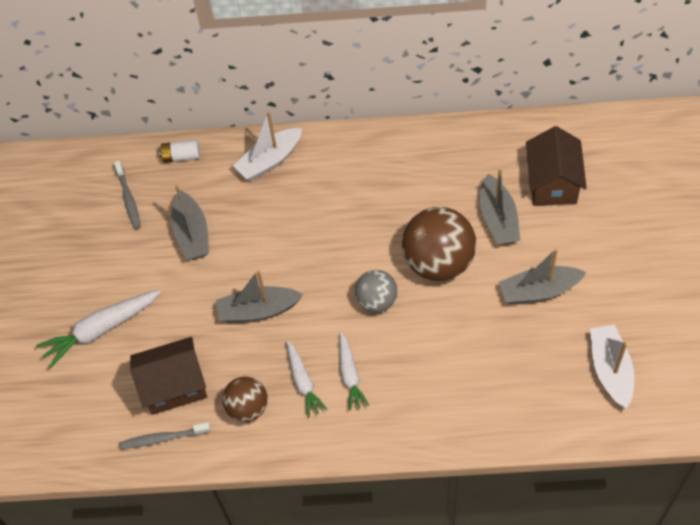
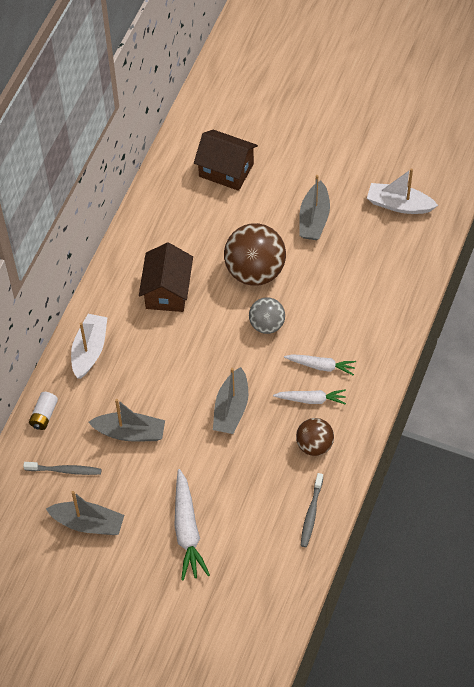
camera: 70 degrees left, 0 degrees up
(174, 386) = (268, 491): brown house -> brown house (167, 291)
(270, 161) = (89, 350): white boat -> white boat turned 150 degrees counterclockwise
(498, 219) = (238, 217): grey boat -> grey boat (88, 523)

